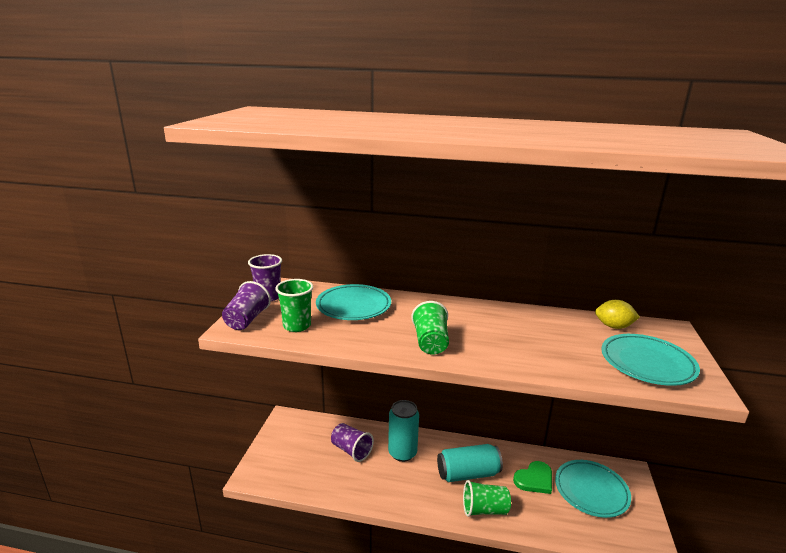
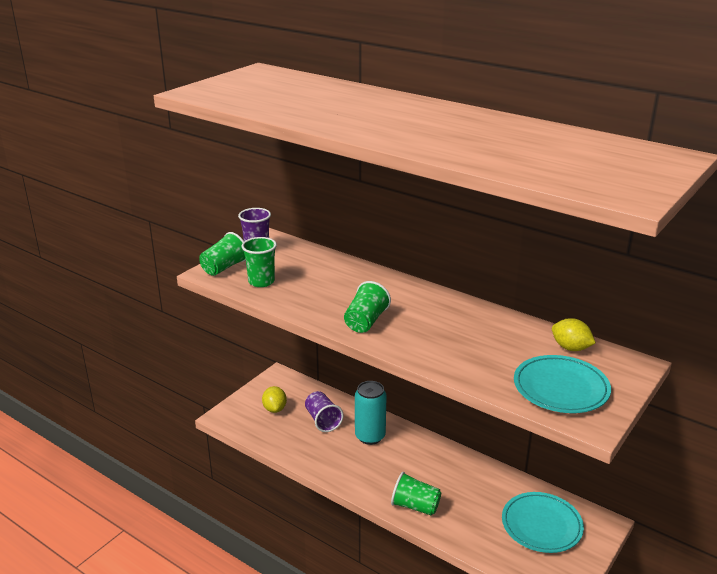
camera: 25 degrees right, 5 degrees up
(247, 320) = (224, 268): purple cup -> green cup
(299, 452) = (274, 409): none -> yellow lemon
(353, 306) = (325, 273): turquoise plate -> none
(468, 473) = (422, 472): turquoise can -> none
(534, 479) = (488, 497): green heart -> none

